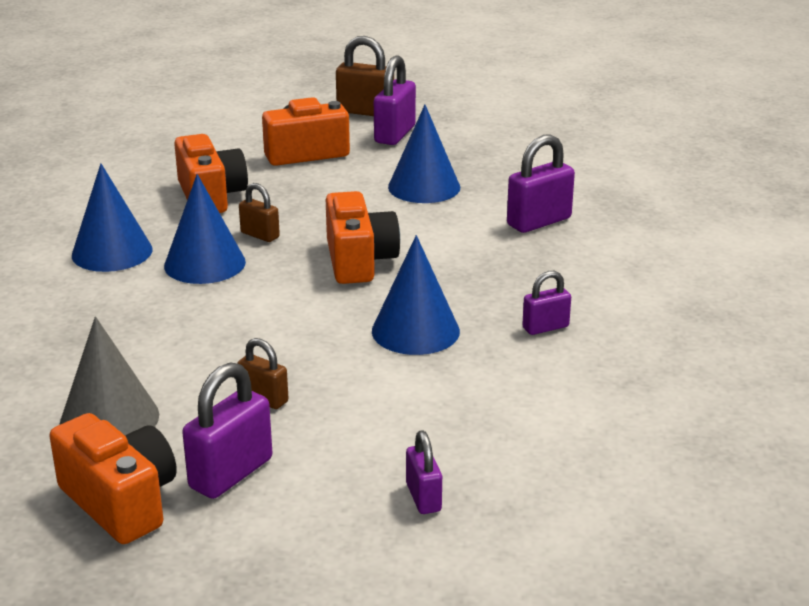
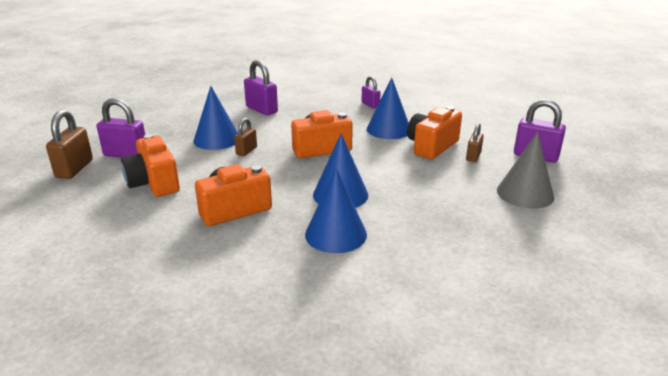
camera: 100 degrees left, 0 degrees up
(120, 502) = (581, 177): orange camera -> orange camera (431, 146)
(260, 235) = (294, 182): brown padlock -> brown padlock (246, 151)
(423, 497) = (512, 119): purple padlock -> none

